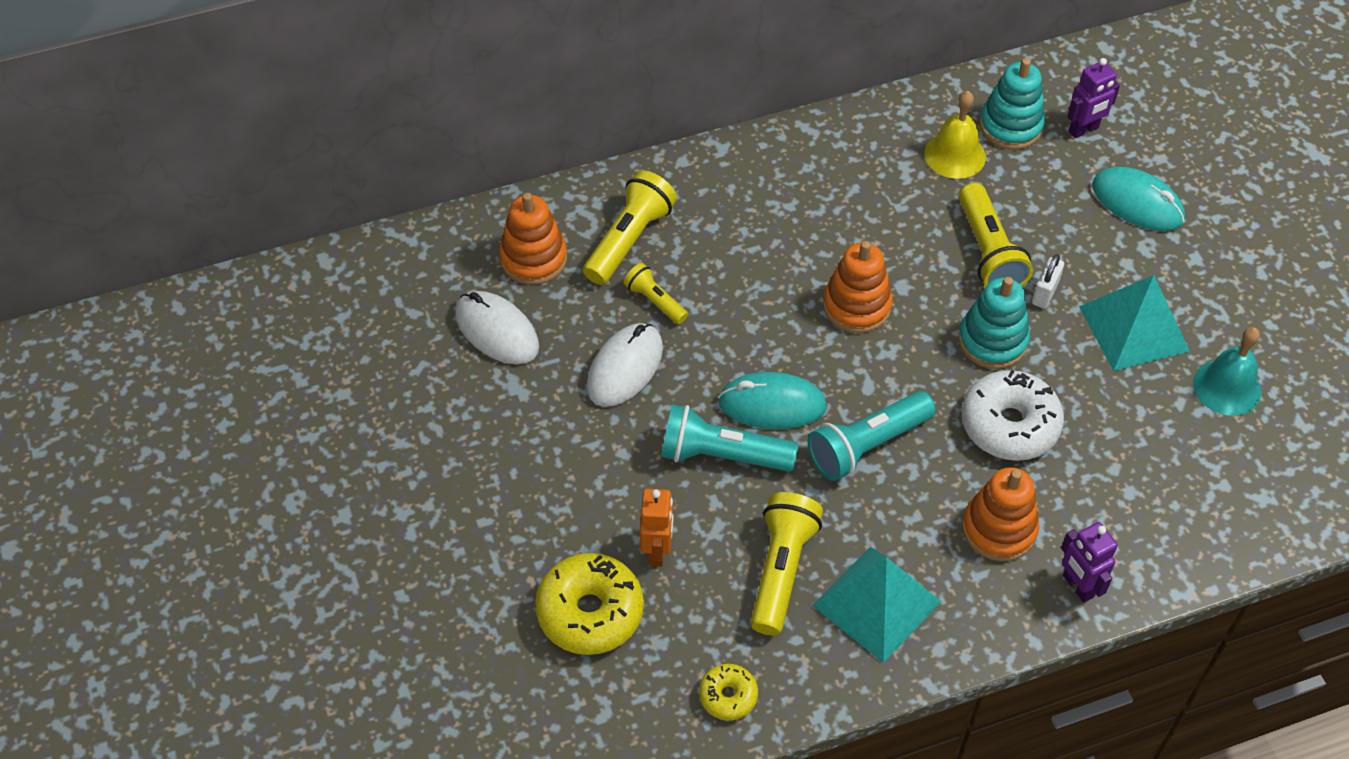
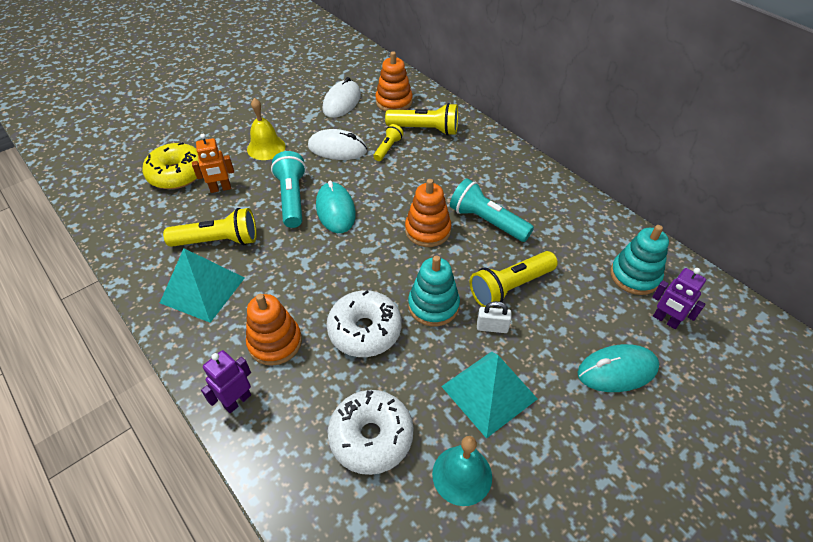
camera: 70 degrees right, 5 degrees down
(728, 696) = (129, 238): yellow donut -> none
(867, 446) = (320, 259): turquoise flashlight -> turquoise flashlight (487, 221)
(955, 155) = (585, 251): yellow bell -> yellow bell (266, 147)
(1137, 203) = (617, 370): turquoise mouse -> turquoise mouse turned 60 degrees clockwise
(1162, 457) = (371, 437): none -> white donut

